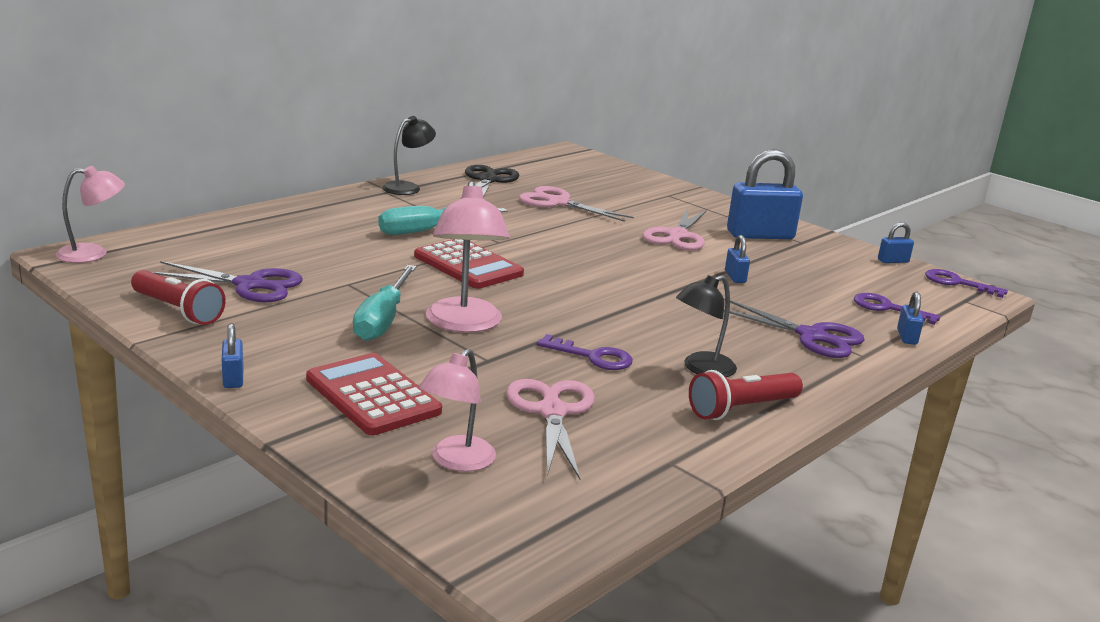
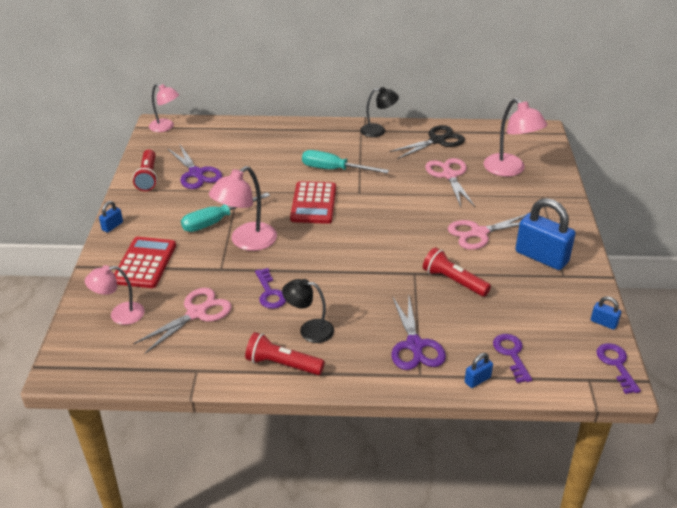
camera: 50 degrees right, 15 degrees up
(602, 184) = (510, 170): none -> pink lamp
(735, 277) = (453, 281): blue padlock -> red flashlight

